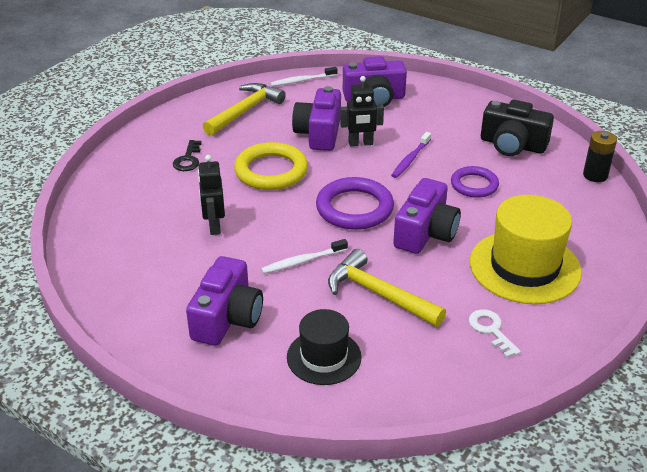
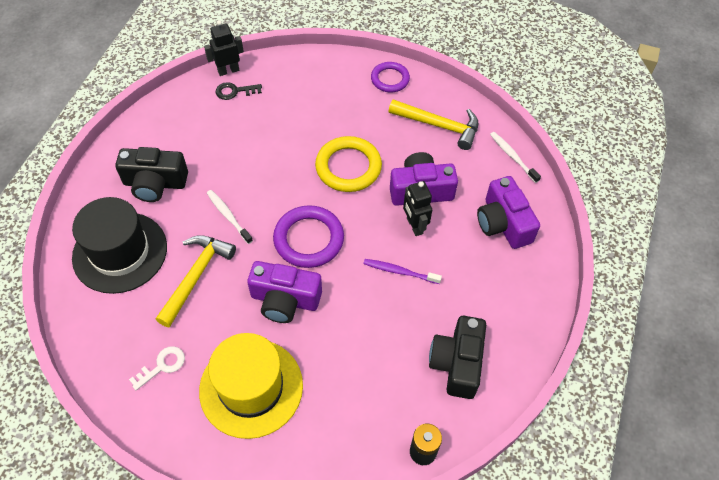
camera: 75 degrees right, 20 degrees up
(188, 159) = (349, 107): black key -> black key (235, 91)
(214, 226) = (261, 148): black robot -> black robot (228, 70)
(227, 318) = (155, 183): purple camera -> black camera
(324, 357) = (120, 252): black hat -> black hat, size x1.65
(474, 185) = (371, 333): purple ring -> purple ring (390, 79)

